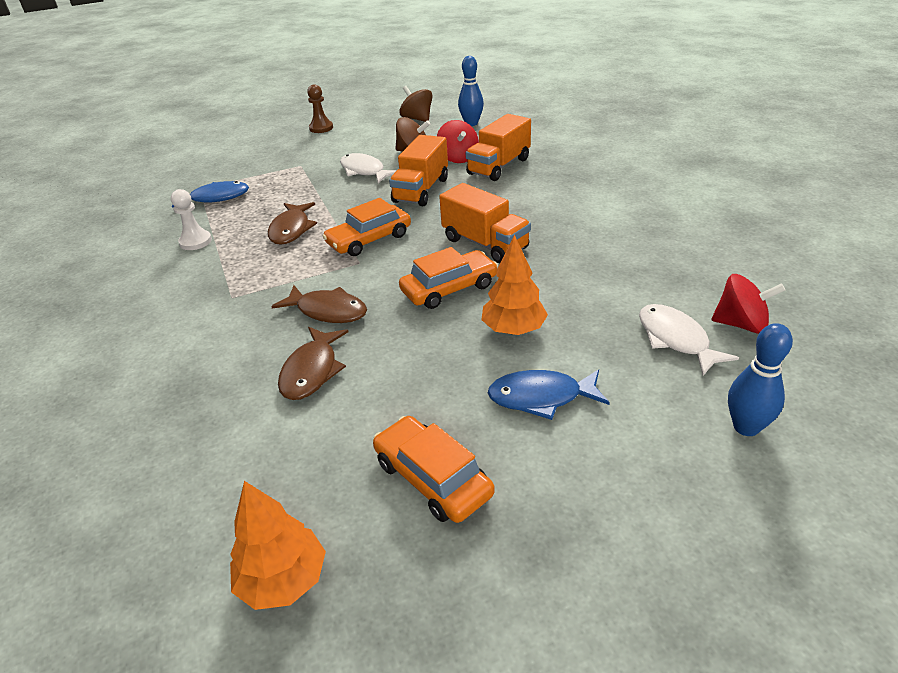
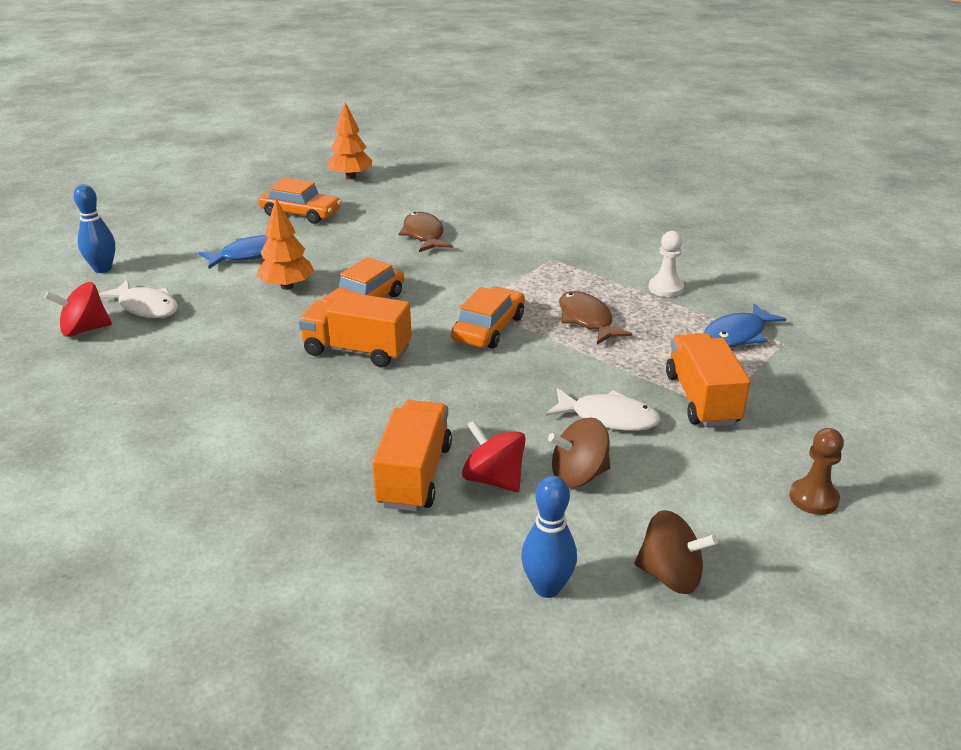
camera: 150 degrees right, 5 degrees down
(328, 311) = (455, 266): brown fish -> none
(421, 190) = (493, 404): orange truck -> orange truck (702, 399)

